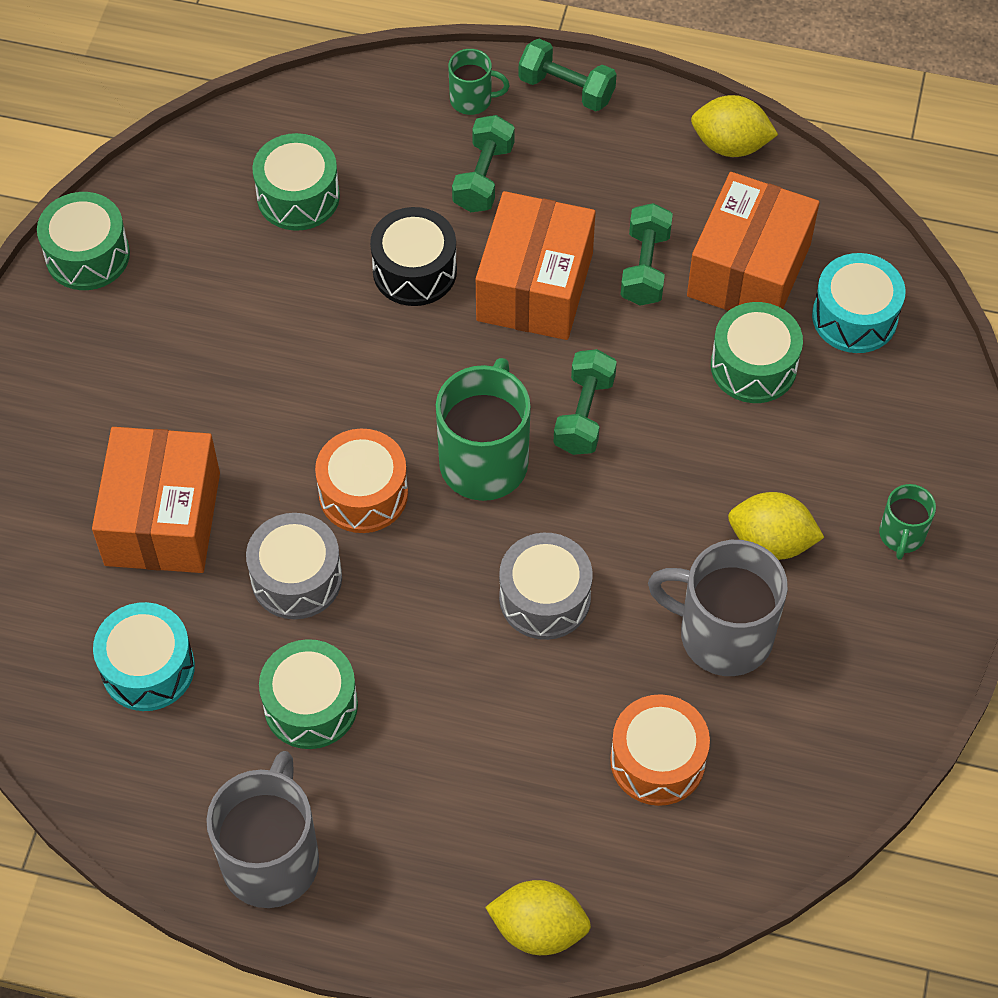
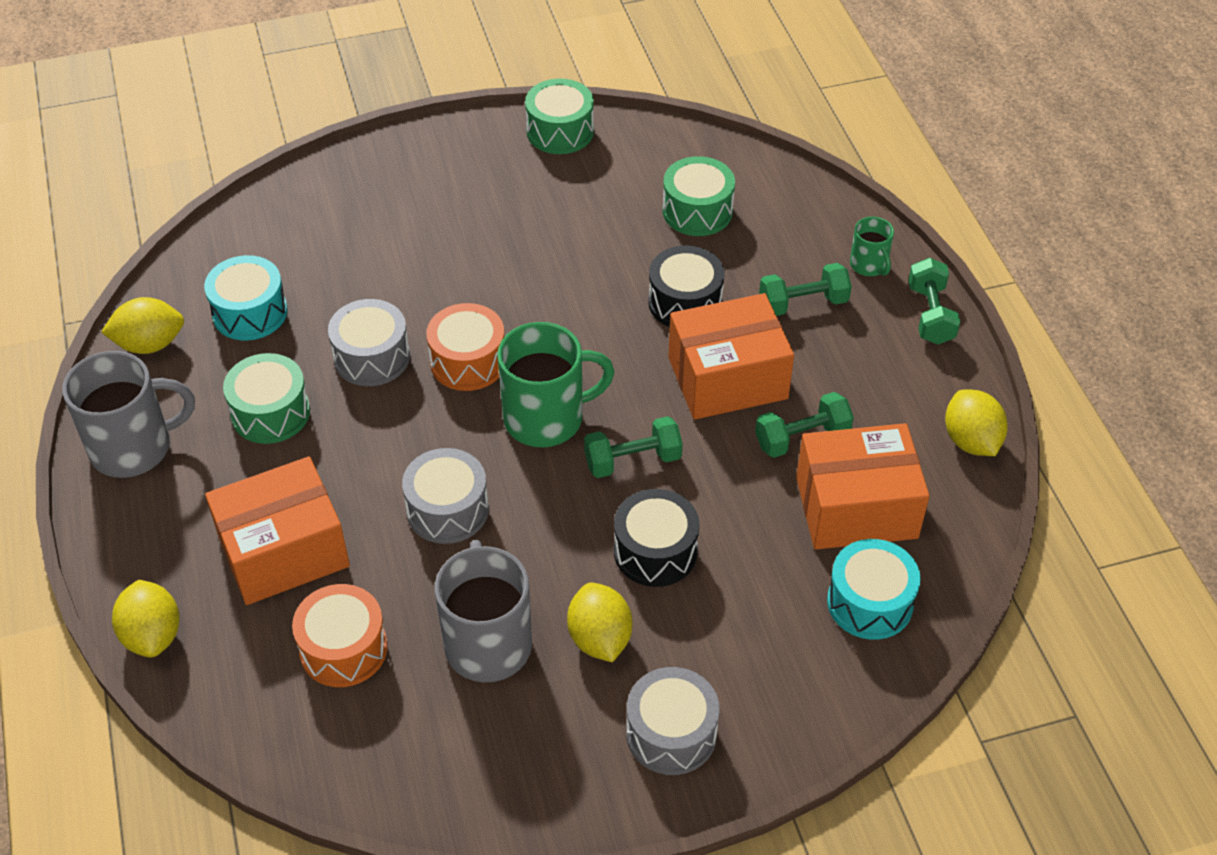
camera: 60 degrees right, 10 degrees down
(125, 787) = (150, 344): none -> yellow lemon
(162, 519) = (374, 265): orange box -> orange box (283, 551)
(701, 449) = (655, 551): none -> black drum
(753, 366) = (763, 552): green drum -> none
(901, 535) = (671, 733): green mug -> grey drum

